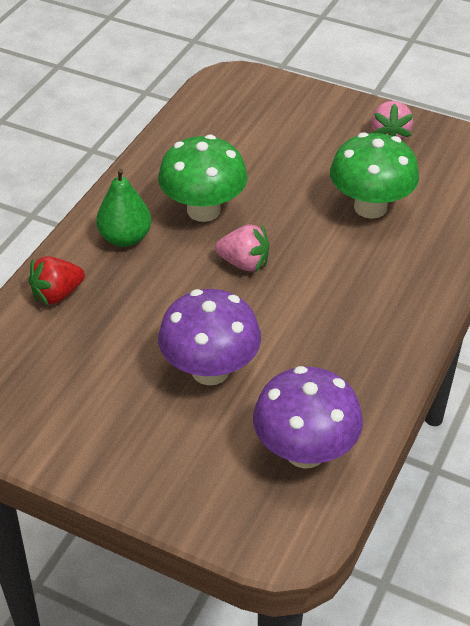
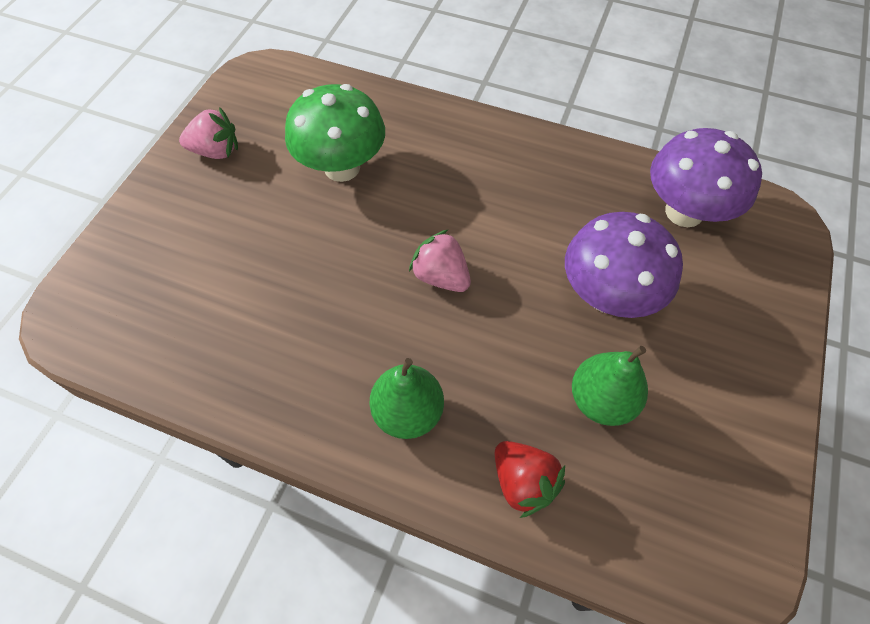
camera: 95 degrees left, 15 degrees up
(110, 349) = (601, 400): none -> green pear
(203, 210) = (351, 326): green mushroom -> none
(244, 263) = (441, 276): pink strawberry -> pink strawberry turned 60 degrees counterclockwise

